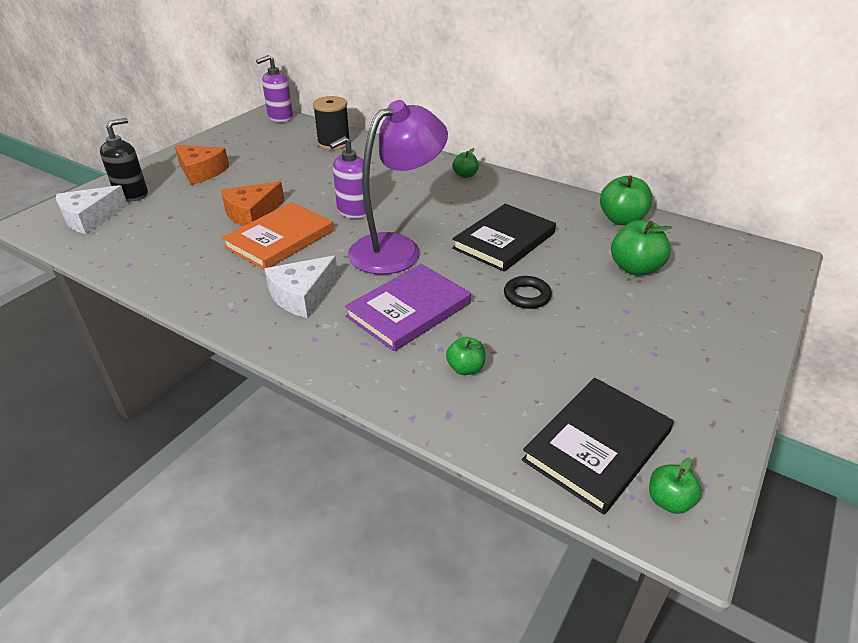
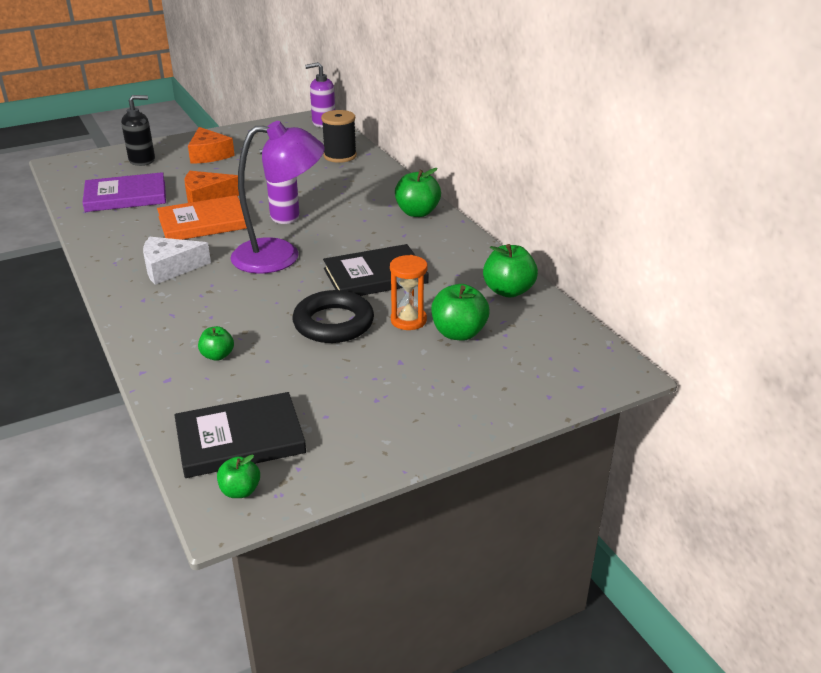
camera: 30 degrees right, 5 degrees down
(90, 218) = (97, 171): white cheese -> none
(409, 310) = (230, 303): purple book -> purple book (126, 196)
(465, 175) = (417, 212): green apple -> green apple, size x1.71
(527, 296) = (333, 323): black ring -> black ring, size x1.76
(583, 271) = (408, 320): none -> orange hourglass

